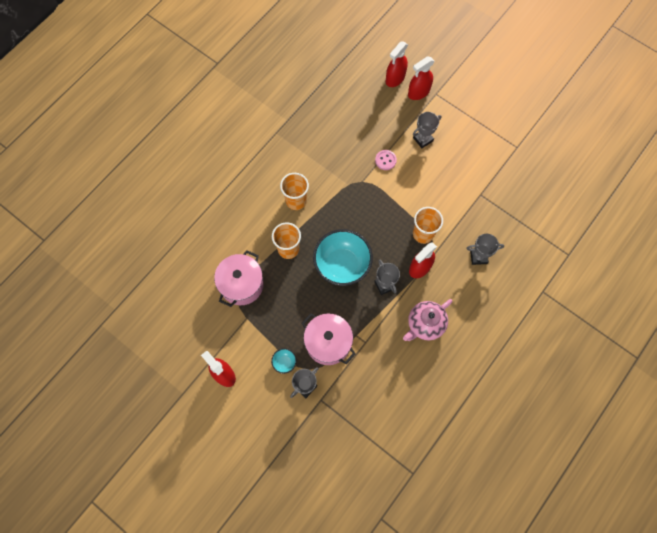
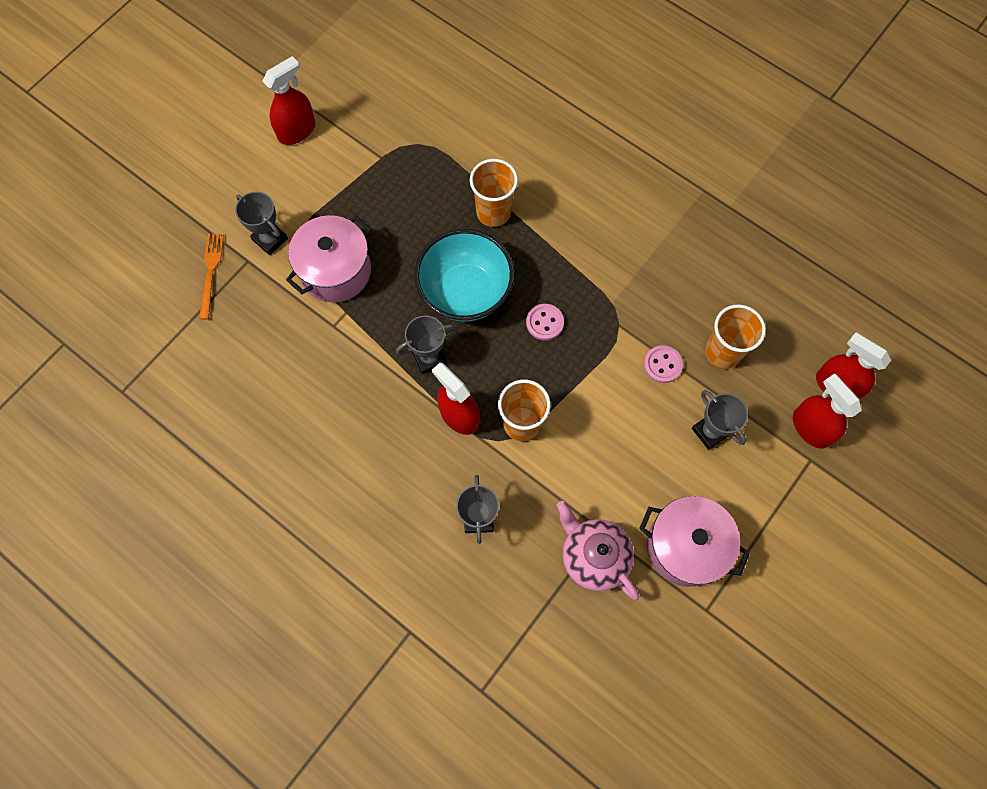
camera: 90 degrees right, 0 degrees up
(241, 284) = (435, 149): pink pot -> pink pot (685, 546)
(284, 362) = (309, 210): turquoise bowl -> none
(296, 201) = (578, 222): orange cup -> orange cup (723, 352)
(329, 423) = (211, 272): none -> orange fork
(361, 221) = (544, 322): none -> pink button
(425, 324) = (358, 419): pink teapot -> pink teapot (593, 556)

